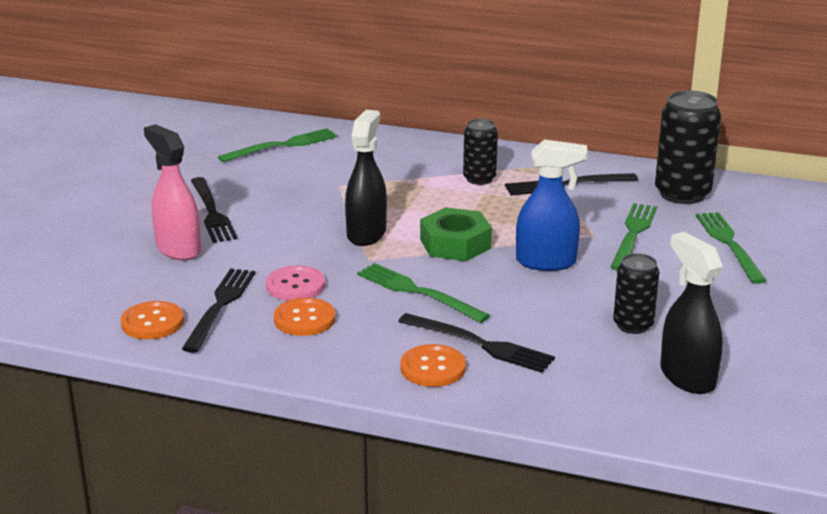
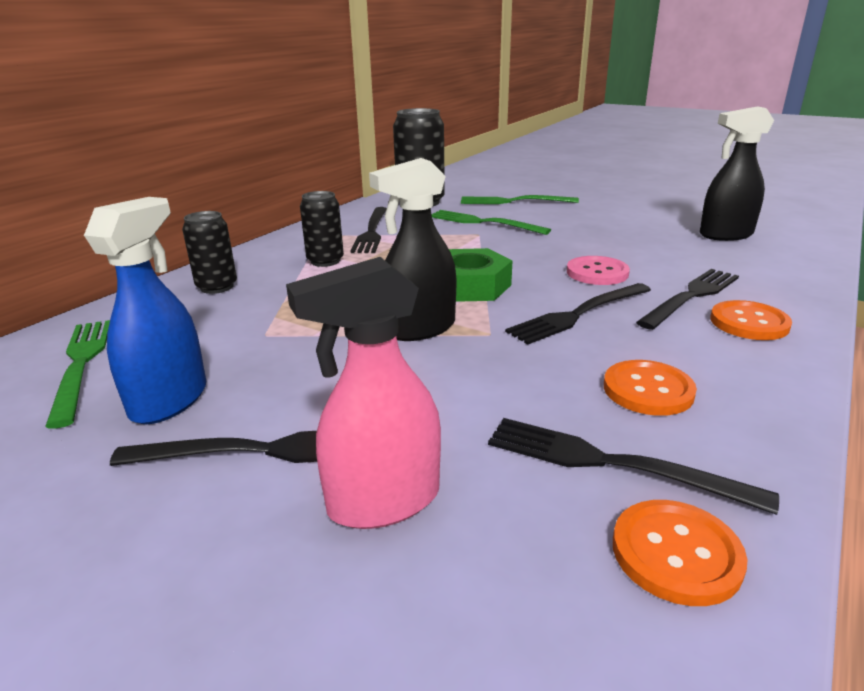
camera: 75 degrees left, 0 degrees up
(295, 285) = (550, 389): pink button -> pink button (597, 273)
(366, 234) = (419, 329): black spray bottle -> black spray bottle turned 60 degrees counterclockwise
(417, 292) = (578, 314): green fork -> black fork
(546, 262) = (525, 254): blue spray bottle -> blue spray bottle (170, 400)
(633, 325) = (645, 240): black can -> black can (217, 287)

